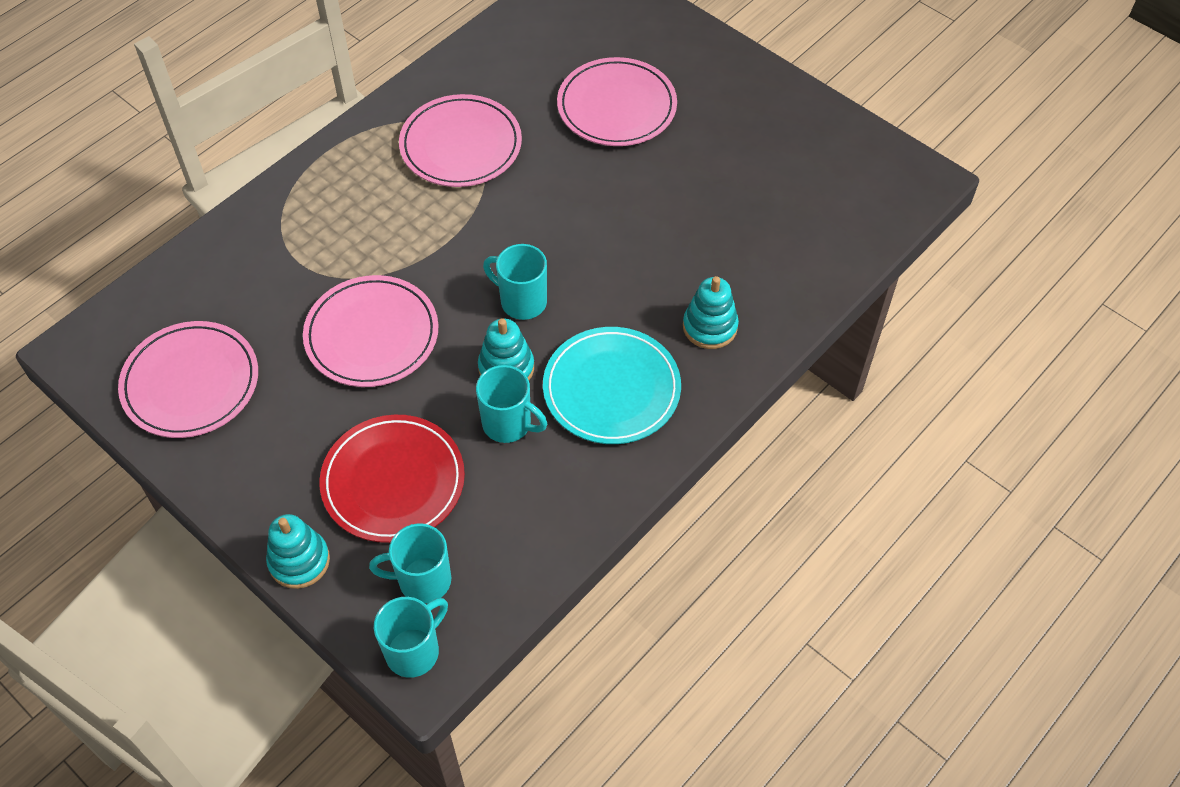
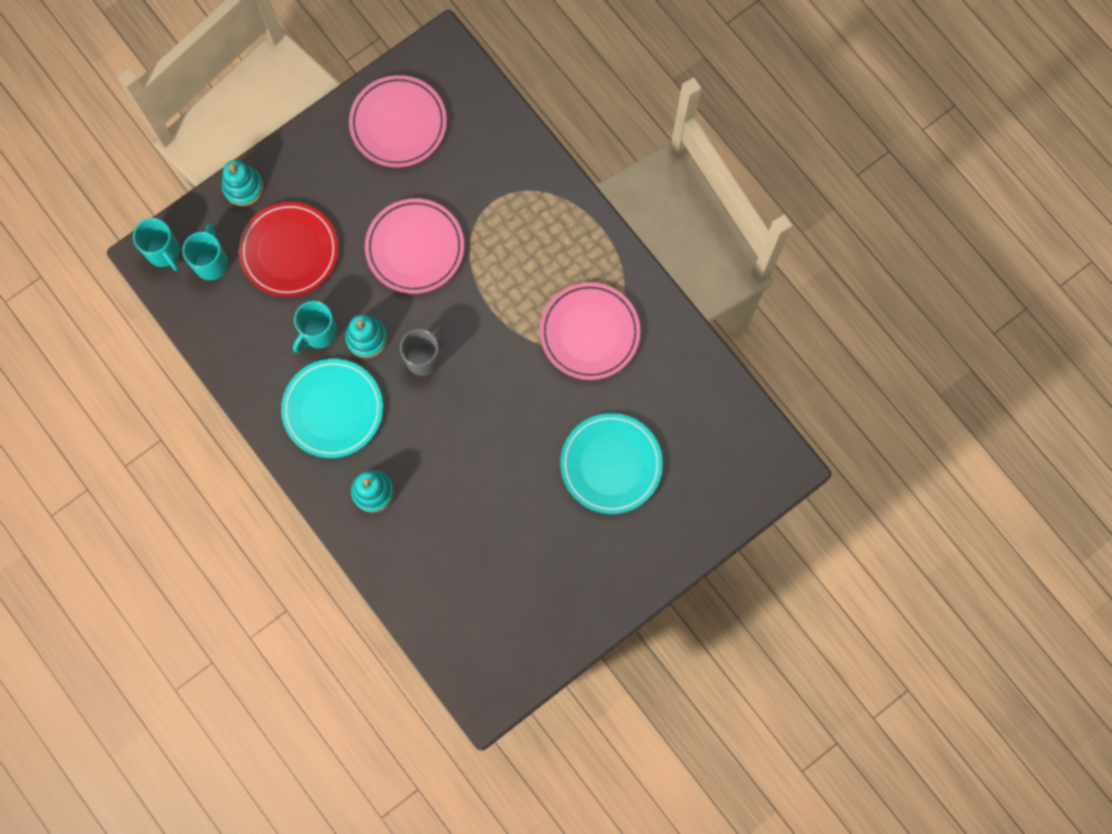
camera: 100 degrees right, 20 degrees up
(522, 301) = (424, 358): turquoise mug -> grey mug
(616, 107) = (611, 464): pink plate -> turquoise plate

